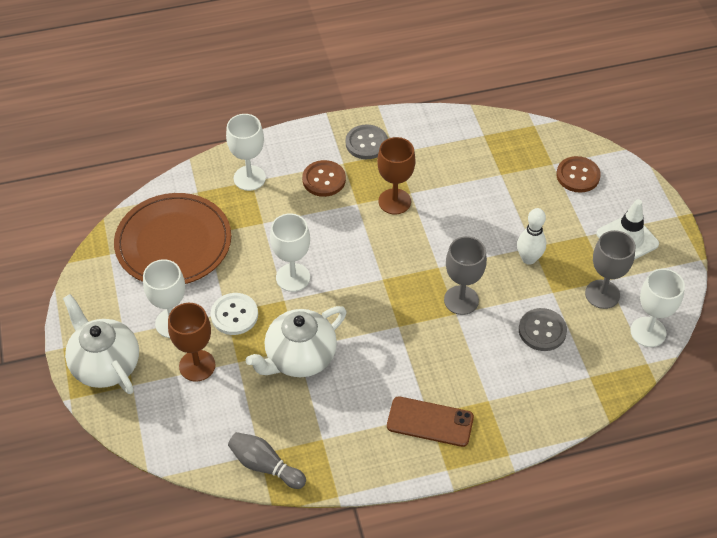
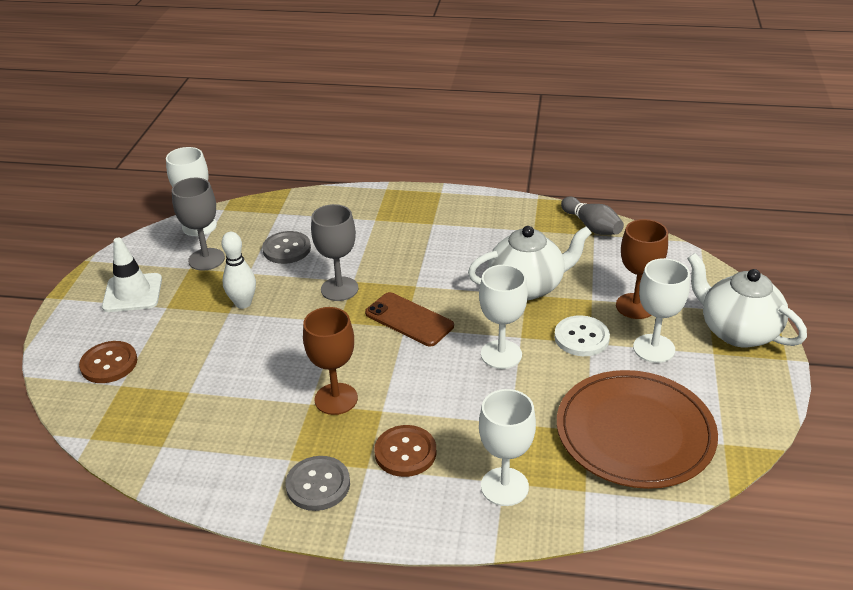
camera: 155 degrees left, 15 degrees down
(105, 365) = (737, 331): white teapot -> white teapot turned 150 degrees clockwise
(430, 422) = (434, 219): brown phone -> brown phone (409, 320)

